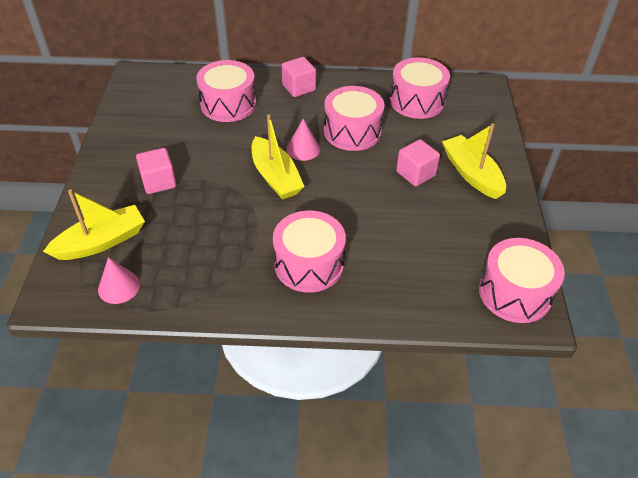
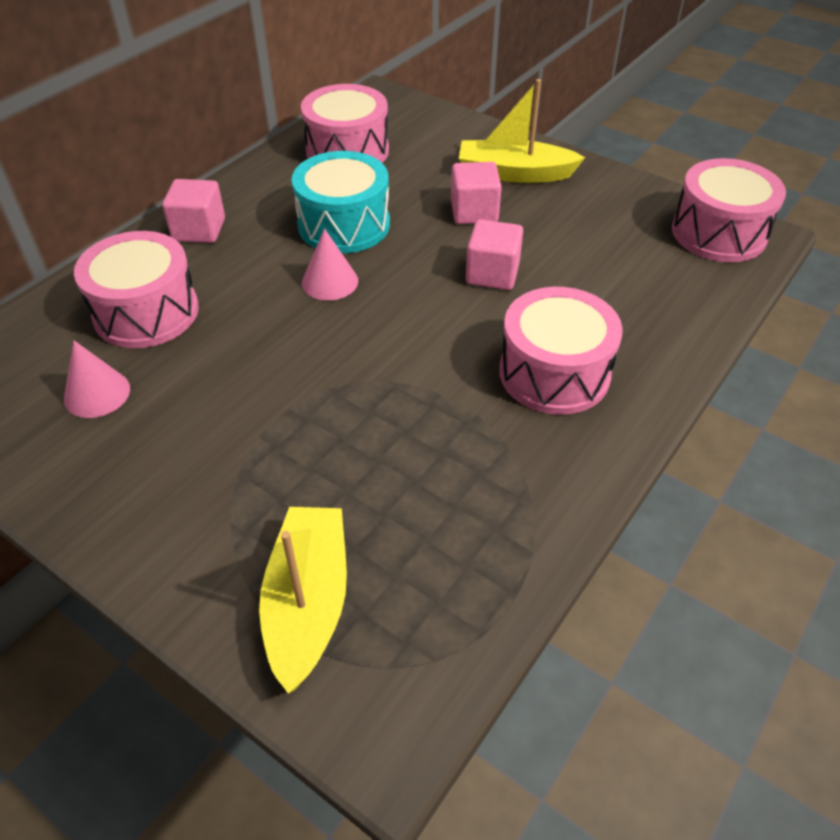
camera: 55 degrees left, 0 degrees up
(119, 287) = (434, 617): pink cone -> pink cone (97, 393)
(159, 182) = (236, 466): pink cube -> pink cube (492, 274)
(275, 177) = (358, 332): yellow boat -> none
(352, 131) = (344, 225): pink drum -> turquoise drum

